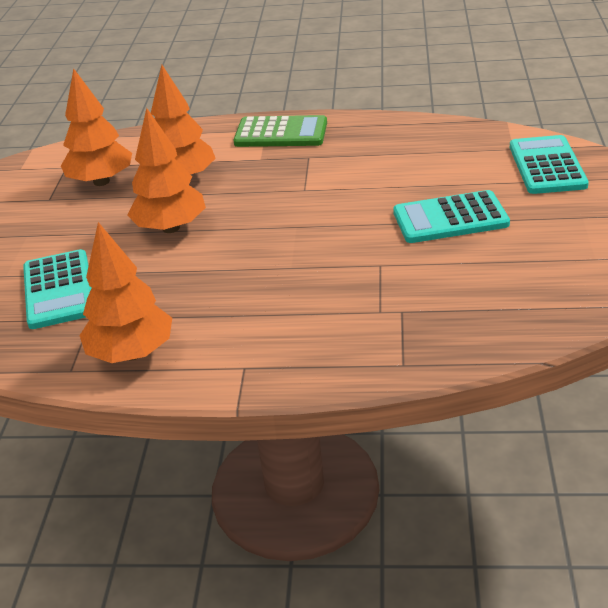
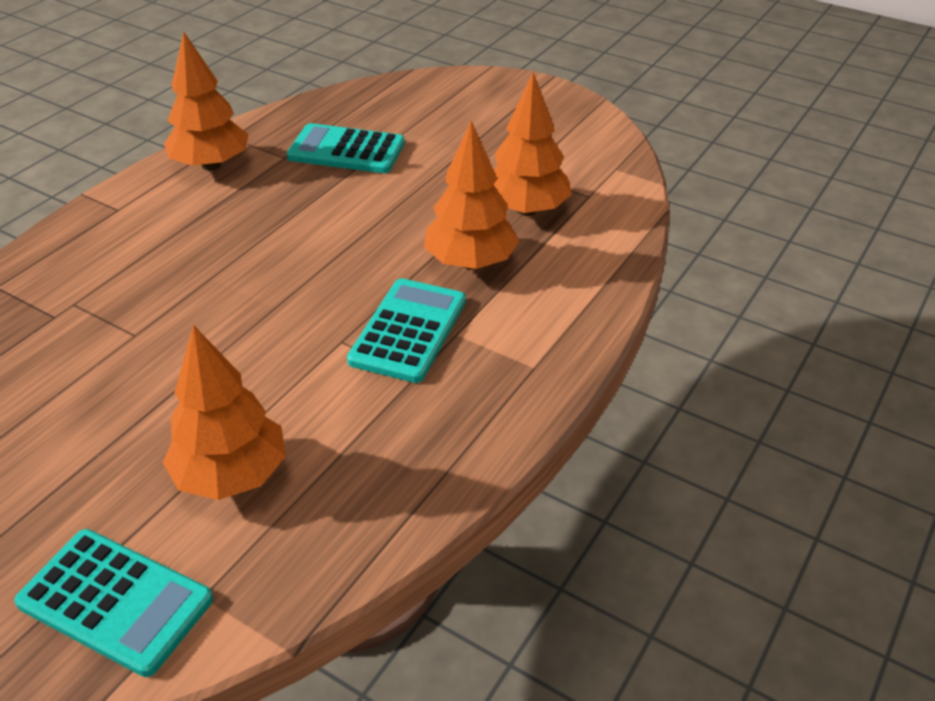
camera: 115 degrees right, 5 degrees up
(170, 228) = (374, 228): orange tree -> orange tree (231, 475)
(281, 133) = (508, 375): green calculator -> none
(450, 218) = (136, 427): turquoise calculator -> turquoise calculator (408, 331)

